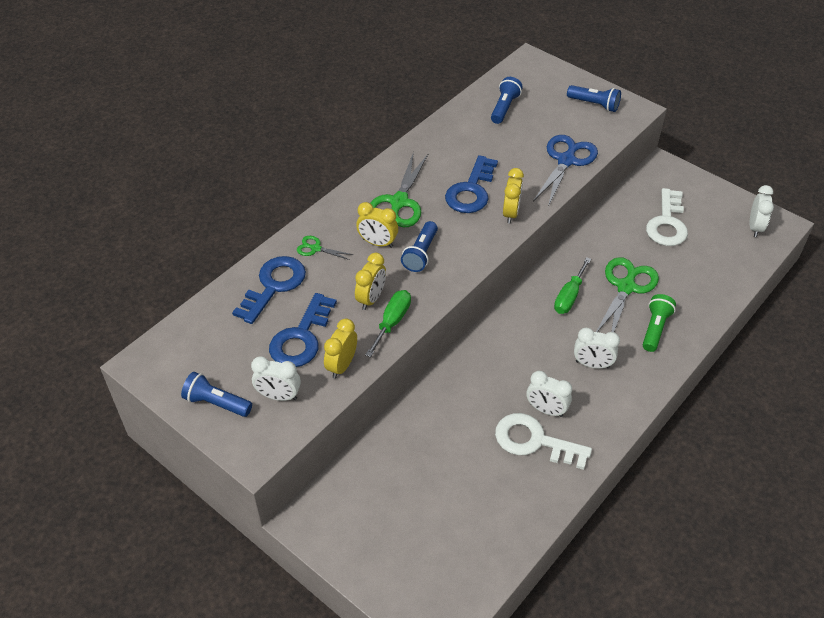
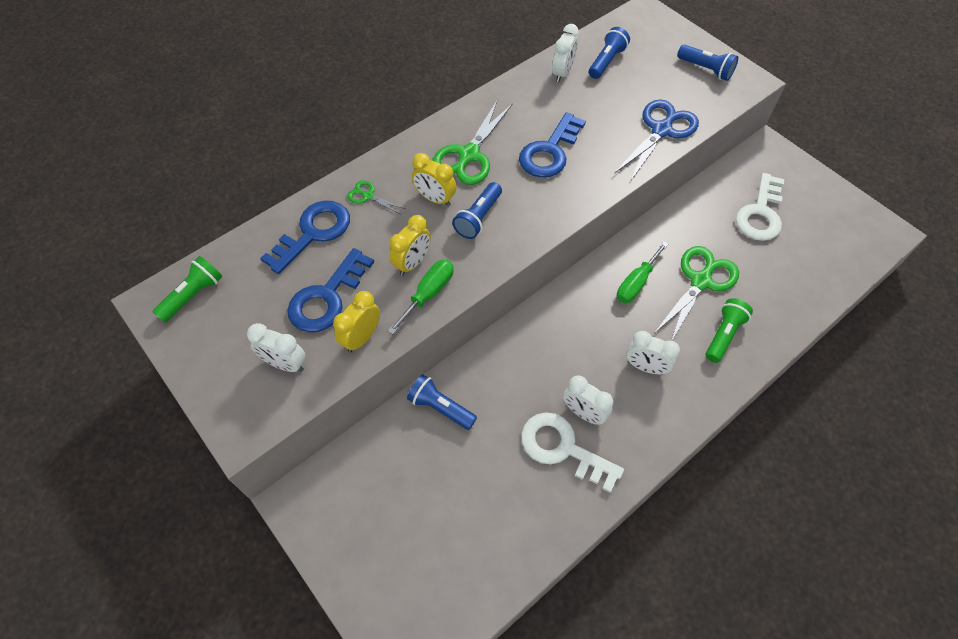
camera: 10 degrees right, 10 degrees up
(177, 352) = (193, 295): none -> green flashlight
(216, 403) = (218, 361): blue flashlight -> blue flashlight (440, 407)
(511, 213) = (587, 184): yellow clock -> none
(755, 227) = (858, 231): white clock -> white clock (562, 73)

